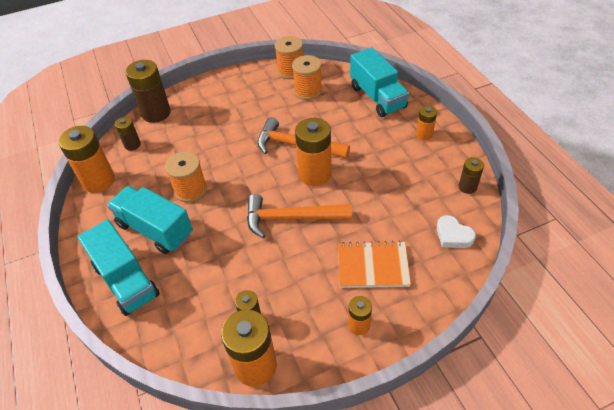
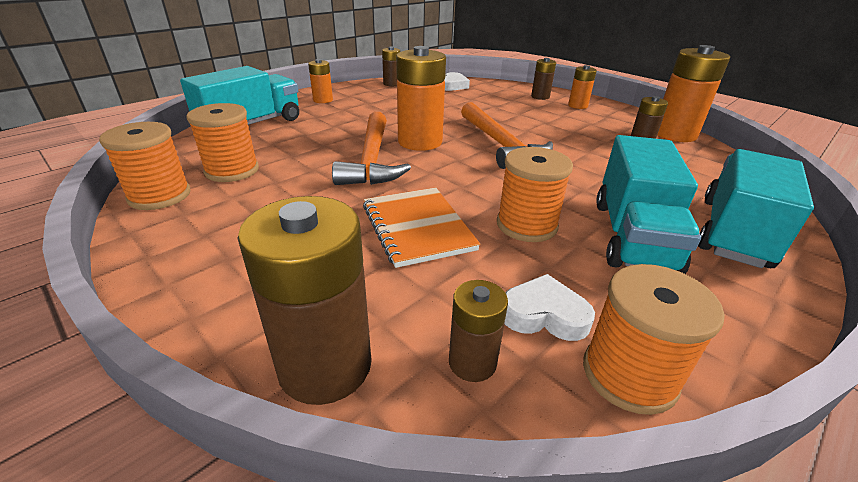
camera: 115 degrees left, 15 degrees down
(98, 181) = (629, 374): orange battery -> orange spool
(136, 171) = (544, 314): none -> white heart
(372, 266) = (516, 106): orange notebook -> orange notebook (417, 227)
(398, 303) = (540, 97): none -> brown battery

